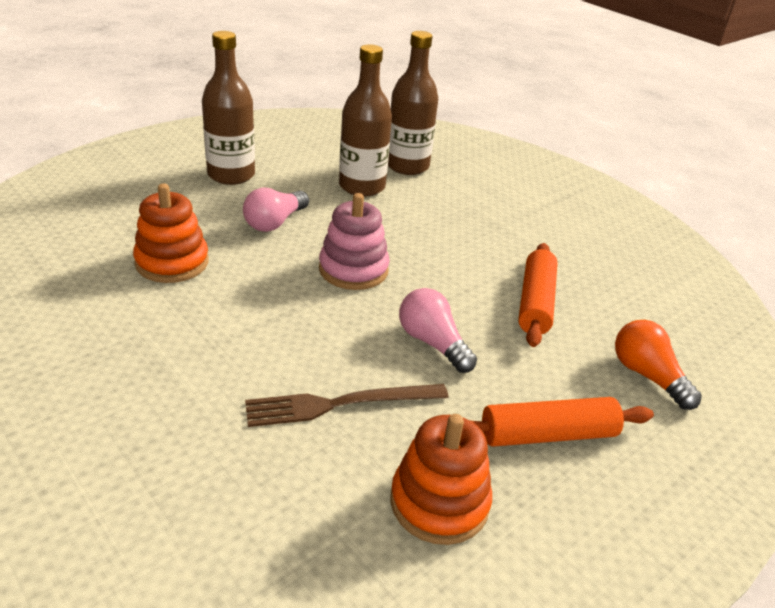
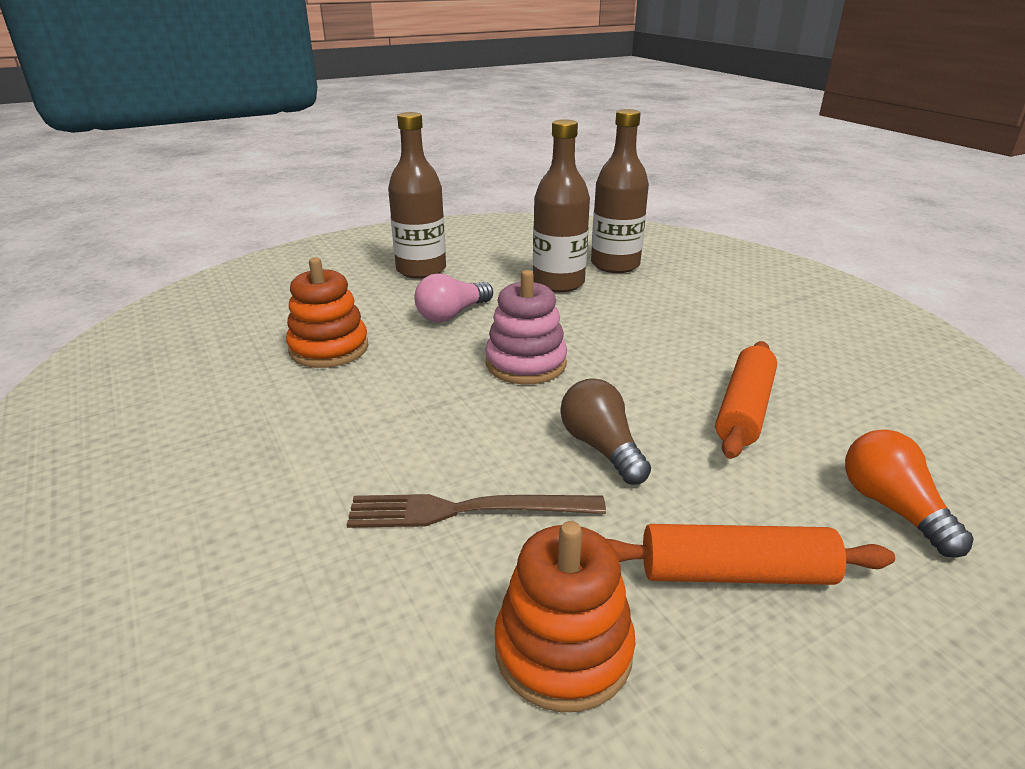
camera: 15 degrees right, 5 degrees down
(432, 343) = (601, 447): pink light bulb -> brown light bulb

